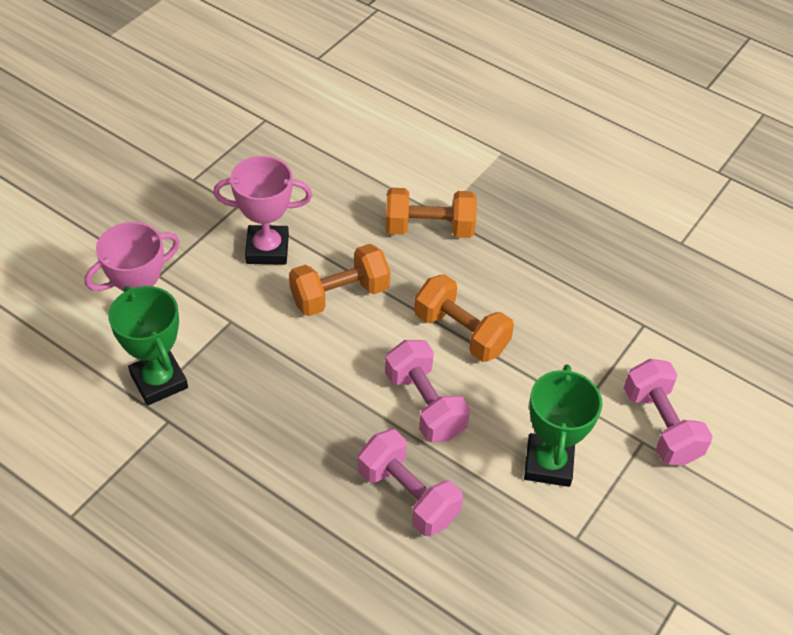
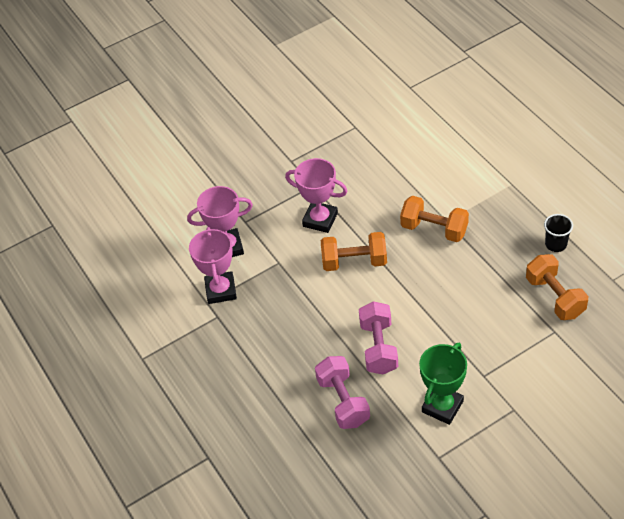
camera: 30 degrees right, 0 degrees up
(159, 381) = (221, 290): green trophy -> pink trophy
(461, 333) = (423, 306): orange dumbbell -> orange dumbbell (555, 297)
(592, 214) = (556, 244): none -> black cup
(660, 426) = (531, 403): pink dumbbell -> none

